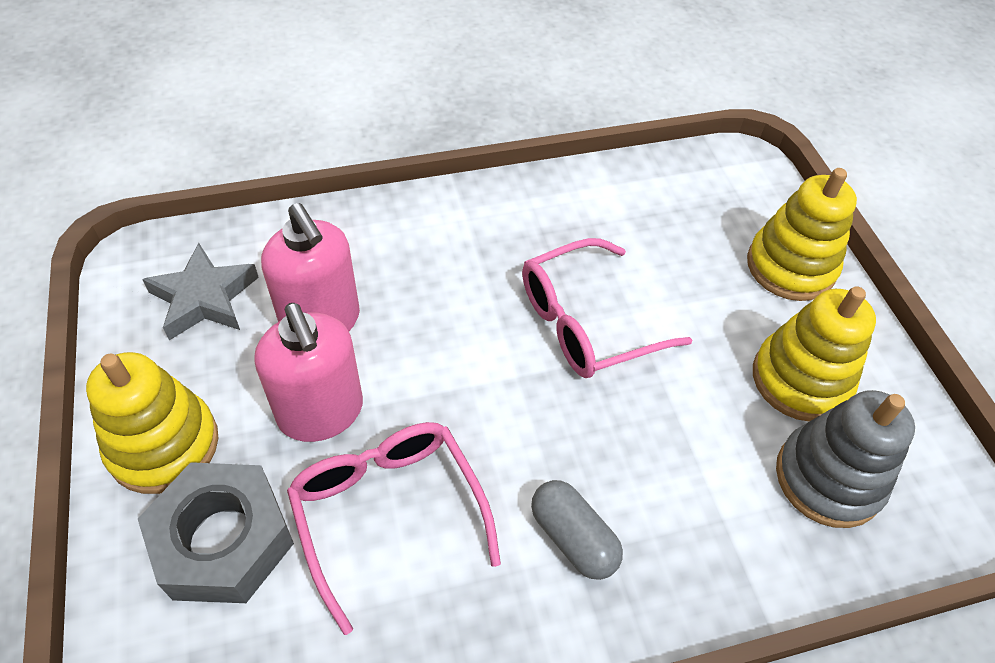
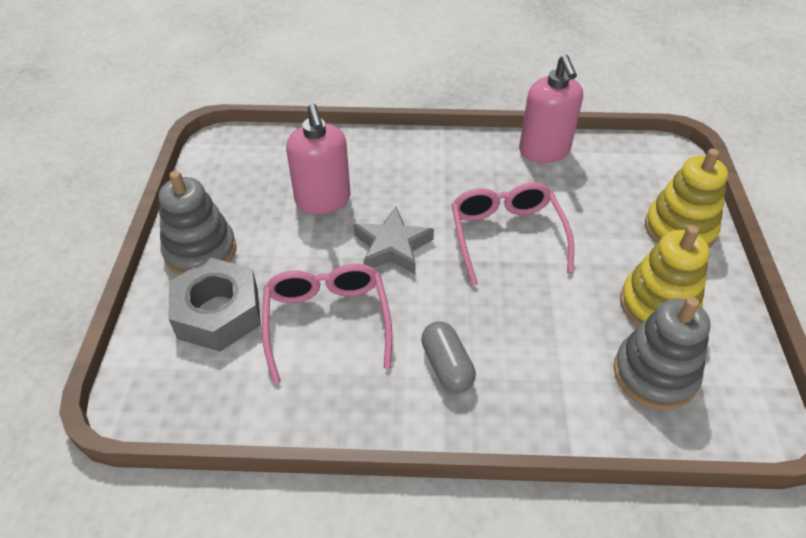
camera: 20 degrees right, 5 degrees down
(163, 445) = (200, 251): yellow stacking toy -> grey stacking toy
(204, 298) = (253, 172): grey star -> grey star (392, 247)
(321, 412) = (304, 253): pink soap dispenser -> pink soap dispenser (544, 151)
(586, 322) = (506, 236): pink glasses -> pink glasses turned 90 degrees clockwise

